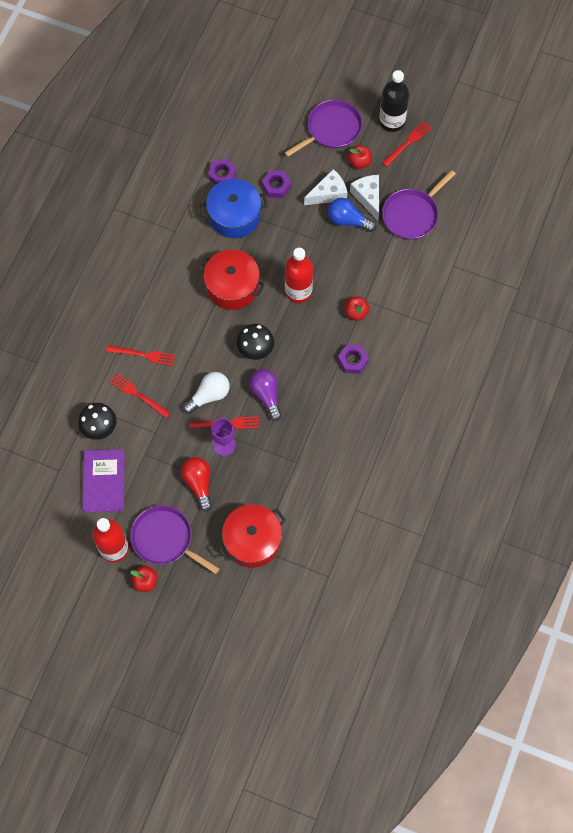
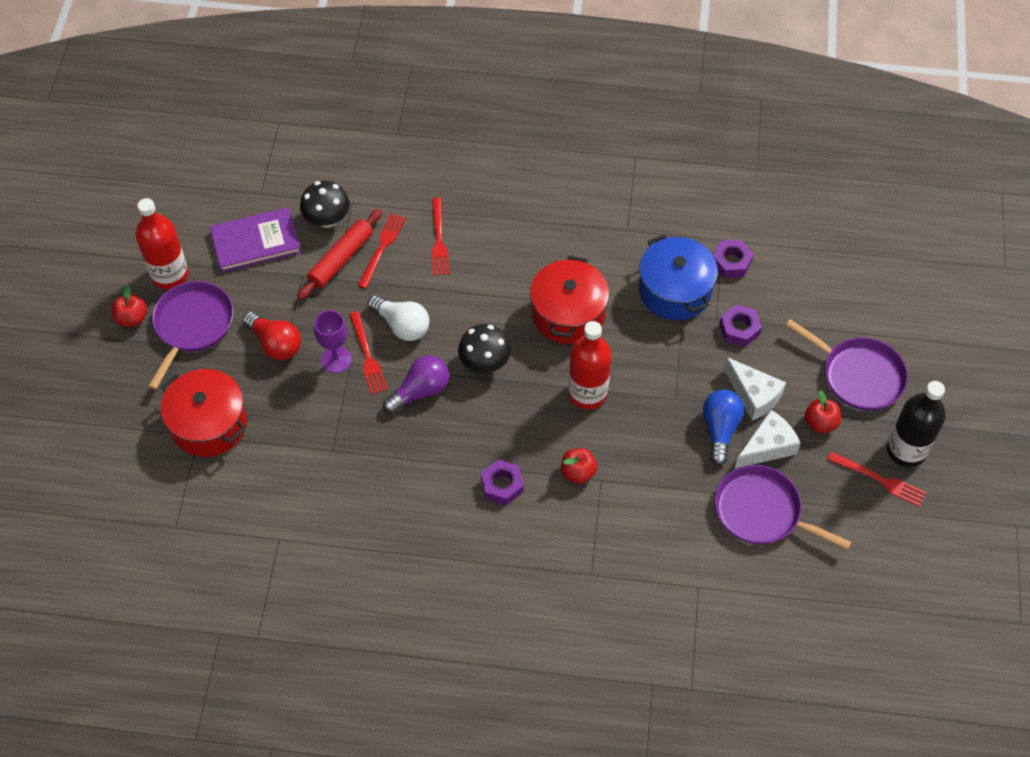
camera: 75 degrees right, 10 degrees down
(138, 424) = (341, 259): none -> red rolling pin
(198, 483) = (275, 344): red light bulb -> red light bulb turned 75 degrees clockwise

